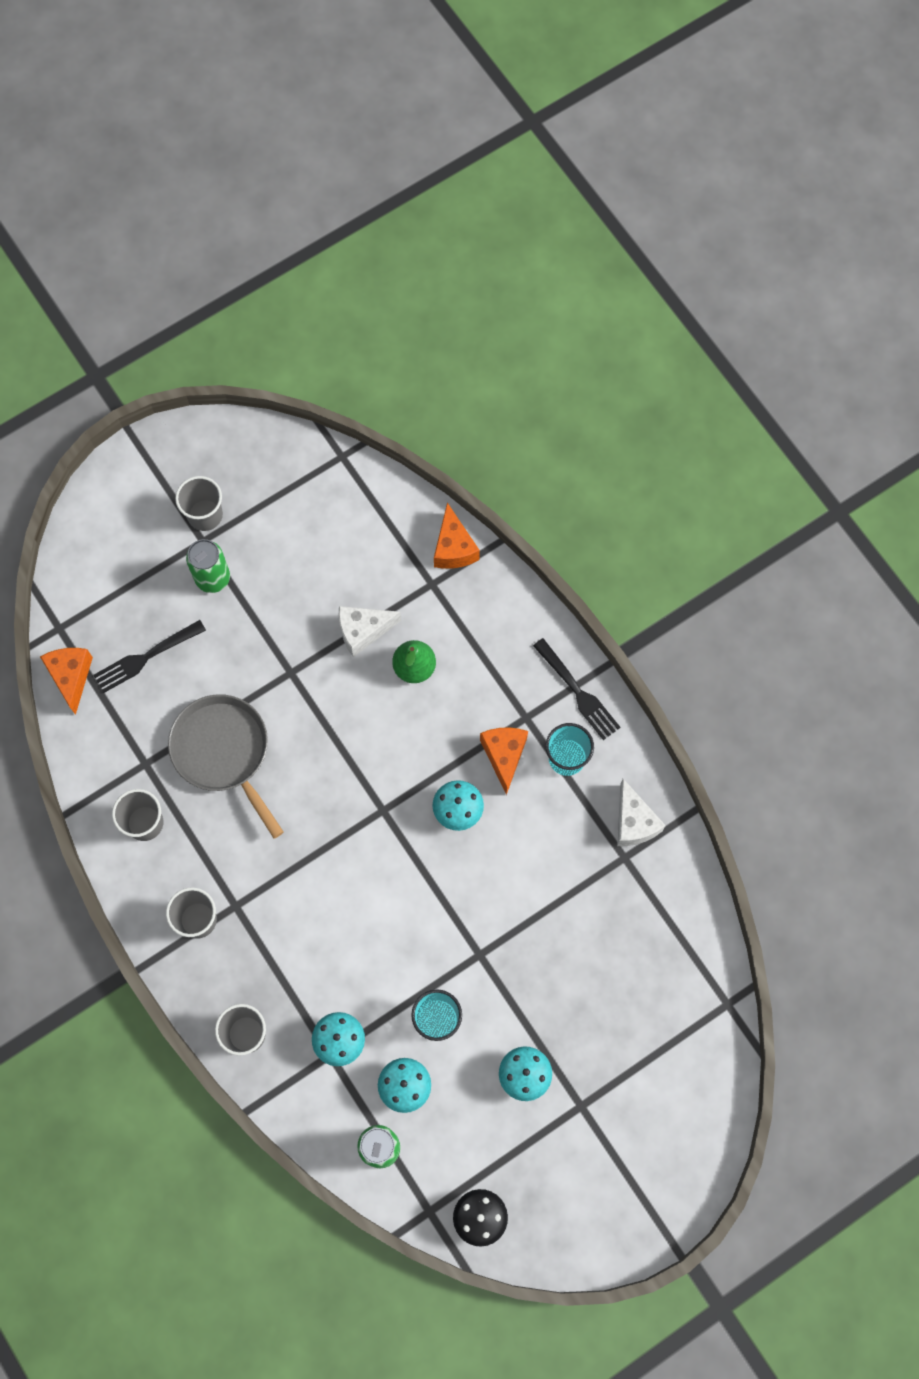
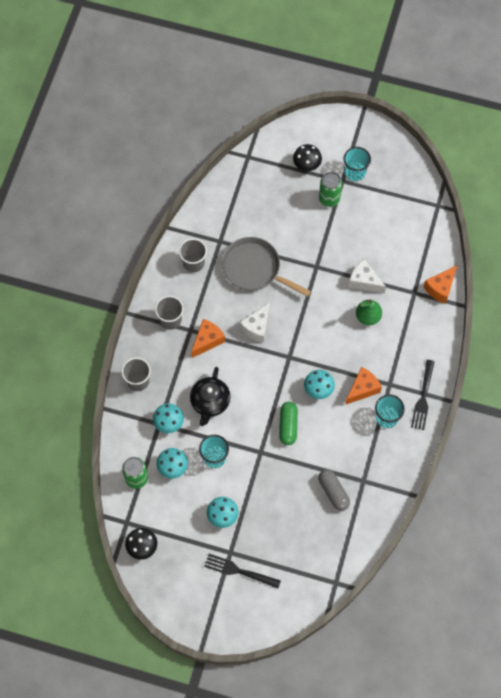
camera: 50 degrees right, 5 degrees down
(71, 677) = (231, 179): orange cheese -> orange cheese (207, 340)
(140, 565) = (306, 165): none -> black mushroom
(146, 657) = (268, 202): black fork -> black fork (239, 571)
(205, 515) = (355, 172): grey cup -> turquoise cup
(224, 752) = (254, 269): grey pan -> grey pan turned 75 degrees counterclockwise
(357, 963) = (210, 402): none -> black teapot
(474, 890) = (288, 426): none -> green capsule
(608, 907) = (333, 492): none -> grey capsule
(633, 822) = (384, 472): white cheese -> white cheese (257, 327)

